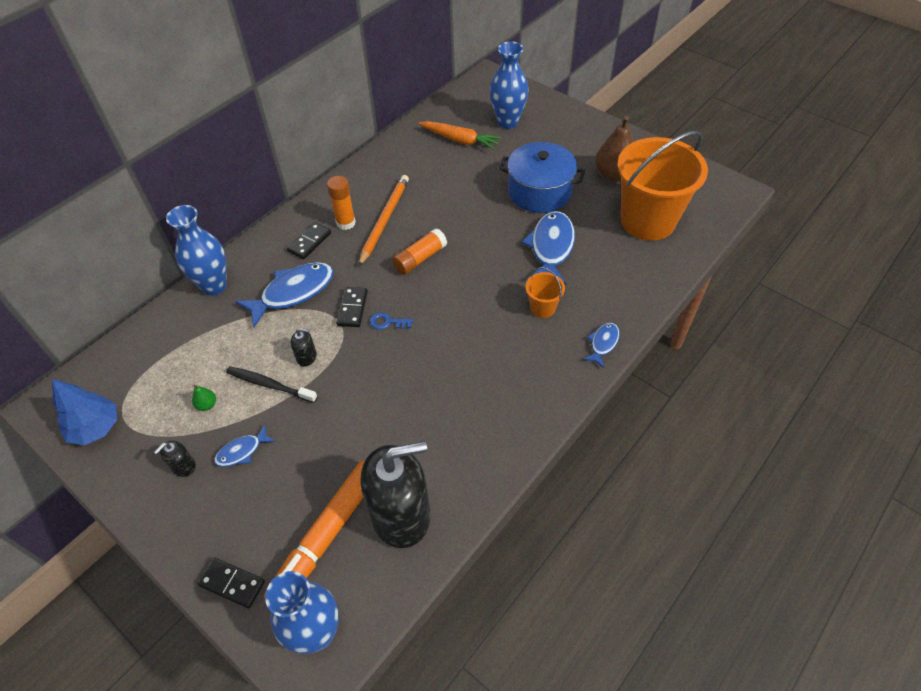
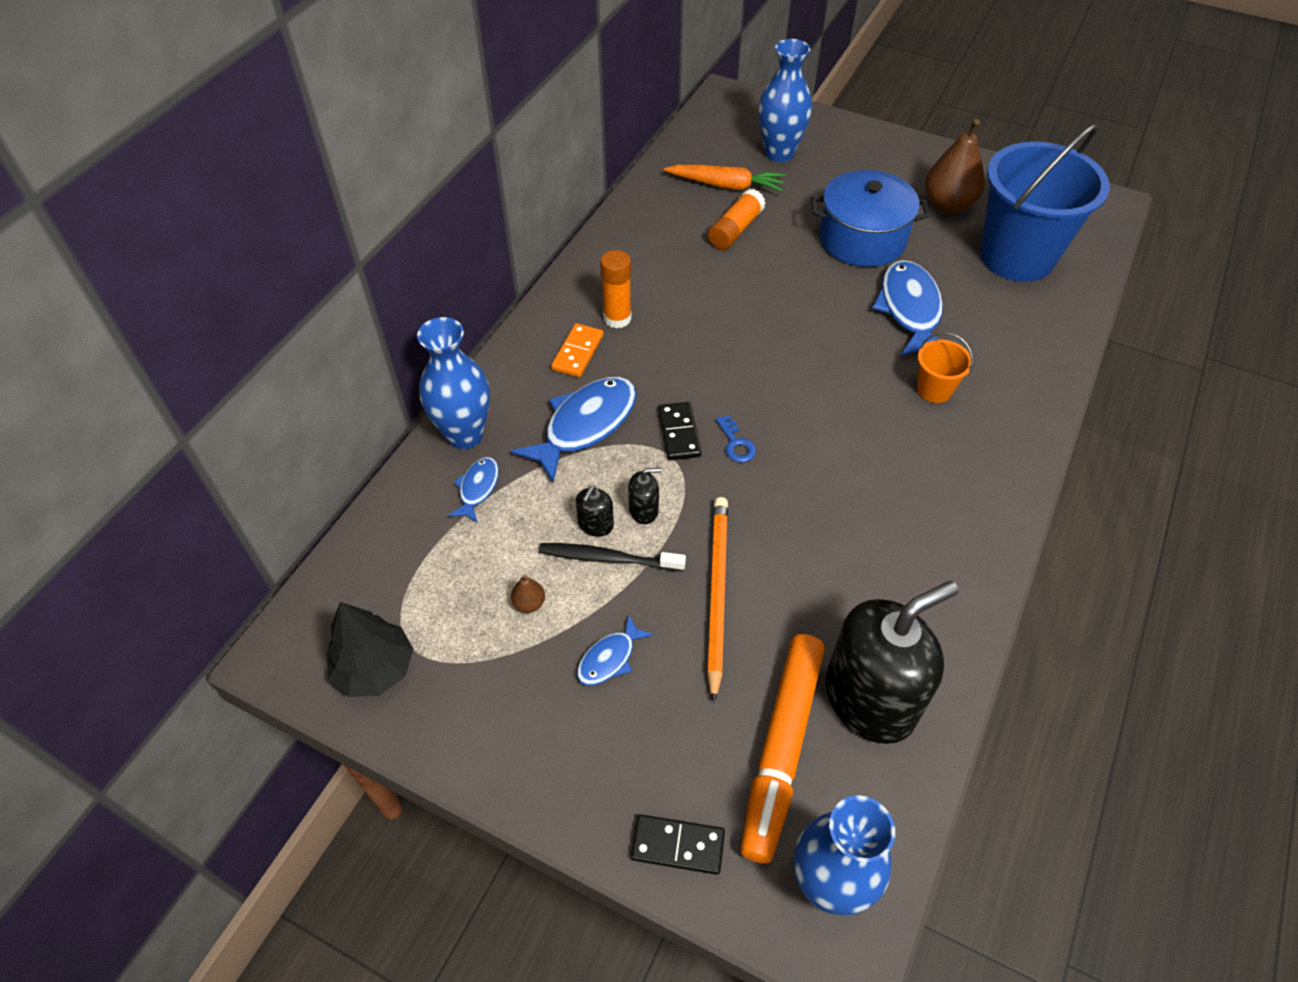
camera: 15 degrees left, 0 degrees up
(96, 428) = (375, 669): blue tree -> black tree
(183, 466) = (533, 696): black soap dispenser -> black soap dispenser (595, 525)
(207, 405) = (529, 603): green pear -> brown pear
(309, 242) = (577, 352): black domino -> orange domino
(384, 220) = (670, 307): orange pencil -> orange pencil (716, 593)
(387, 322) = (736, 443): blue key -> blue key turned 105 degrees counterclockwise
(420, 258) = (742, 350): orange glue stick -> orange glue stick (735, 229)
(603, 343) = (1031, 423): blue fish -> blue fish (477, 488)
(648, 221) = (1016, 257): orange bucket -> blue bucket

